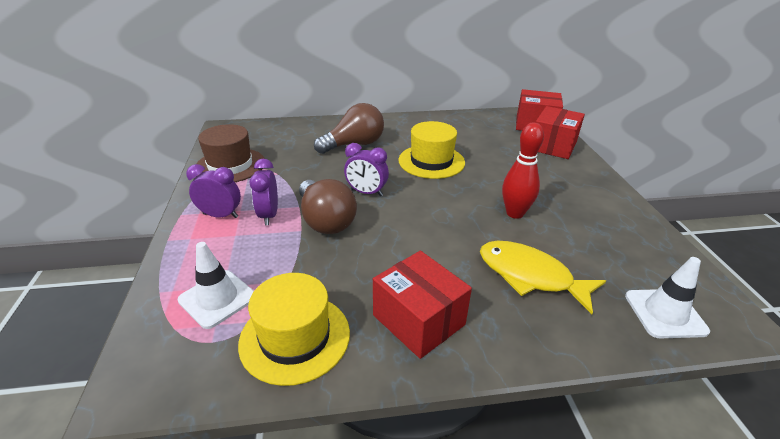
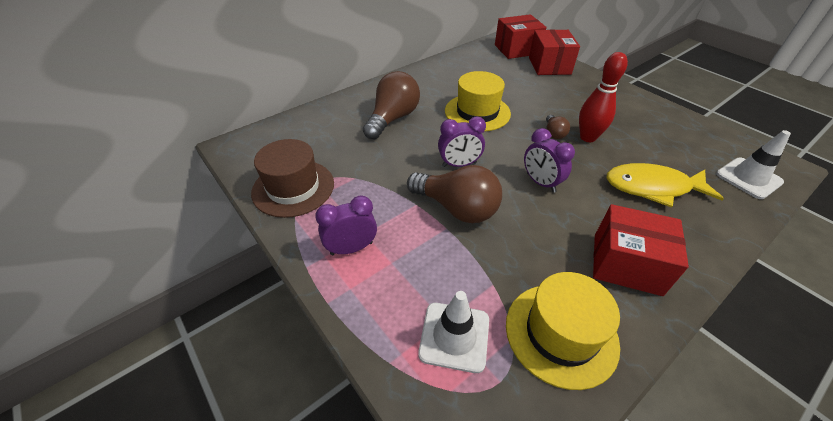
camera: 30 degrees left, 10 degrees up
(269, 215) = (399, 226): purple clock -> purple clock (540, 182)
(483, 199) = (553, 133): none -> brown light bulb

